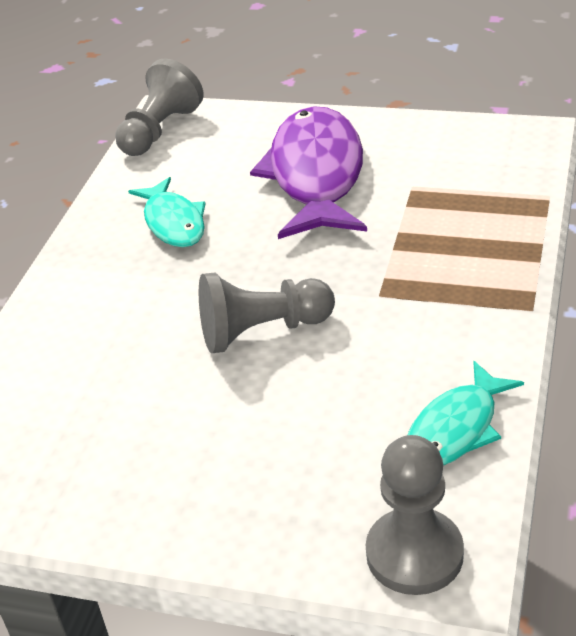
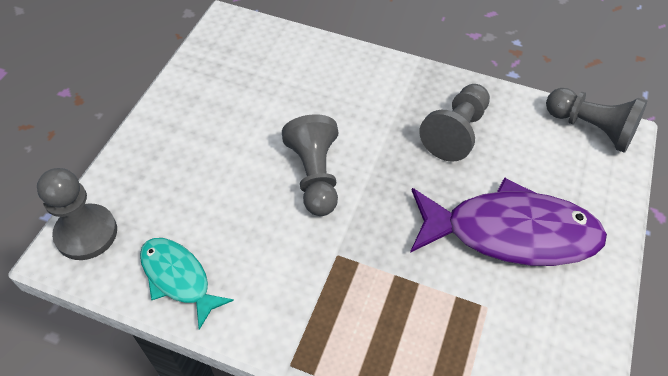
camera: 90 degrees right, 15 degrees up
(173, 223) = (455, 132): turquoise fish -> grey pawn

